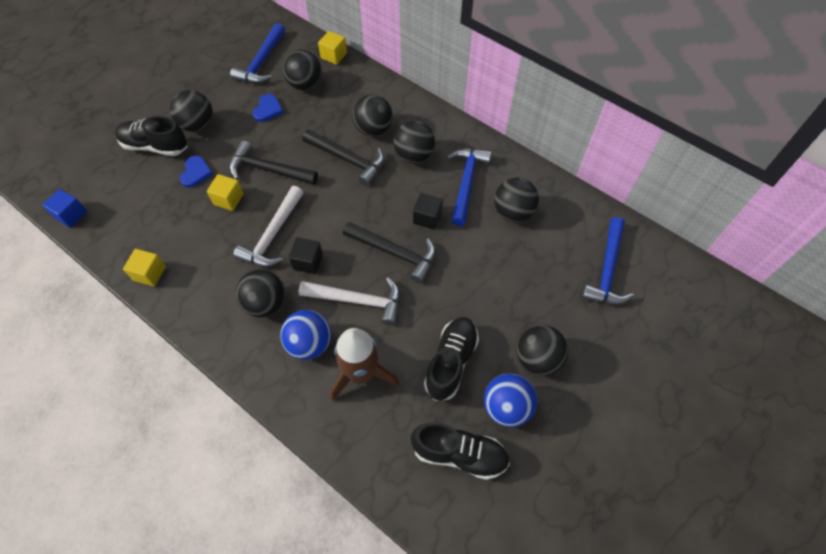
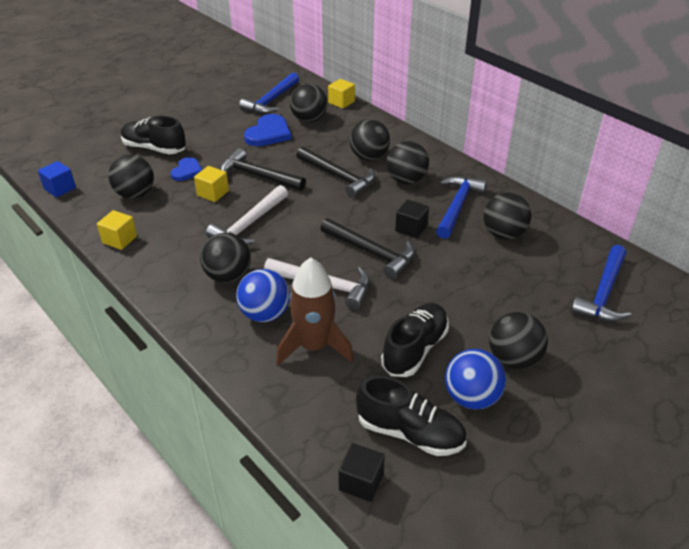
camera: 10 degrees right, 20 degrees down
(198, 125) = (199, 138): black ball -> black ball (135, 194)
(268, 109) = (268, 133): blue heart -> blue heart, size x1.58
(308, 262) = (279, 249): black cube -> black cube (361, 482)

